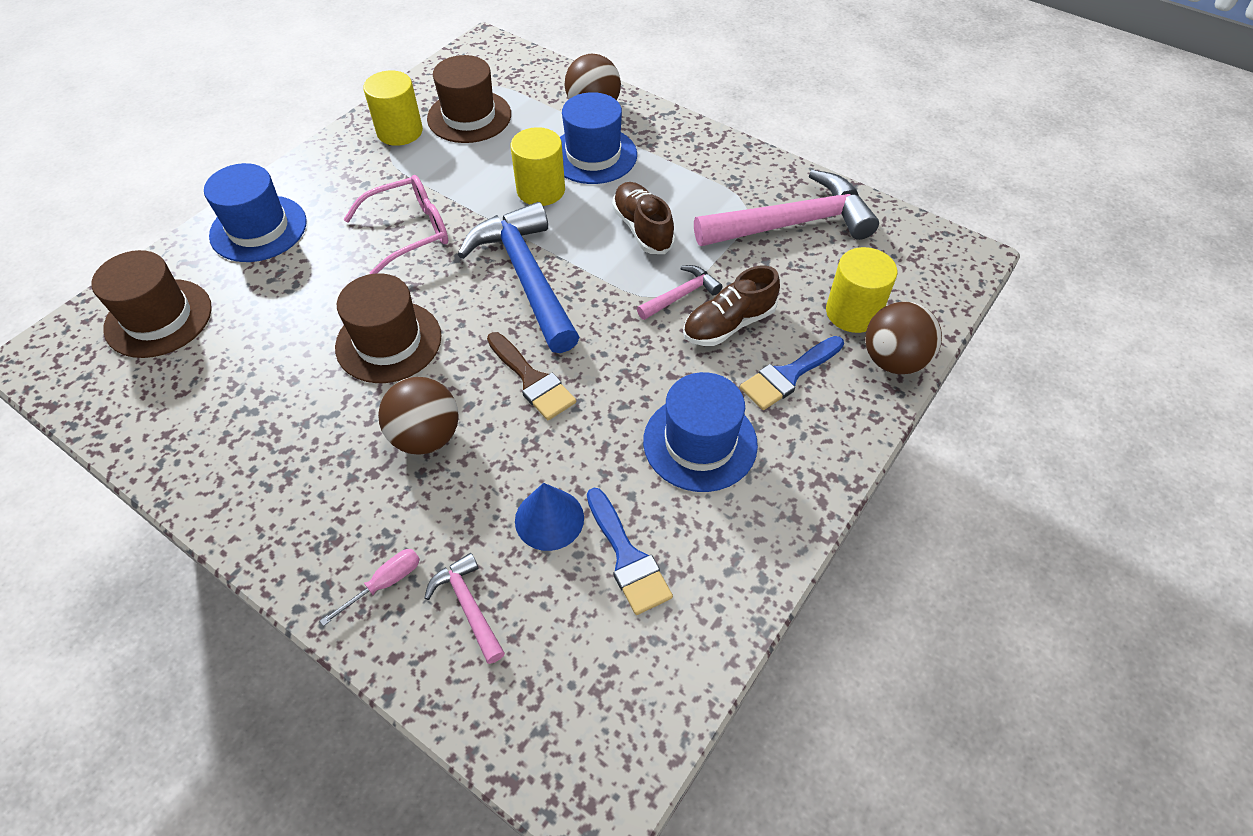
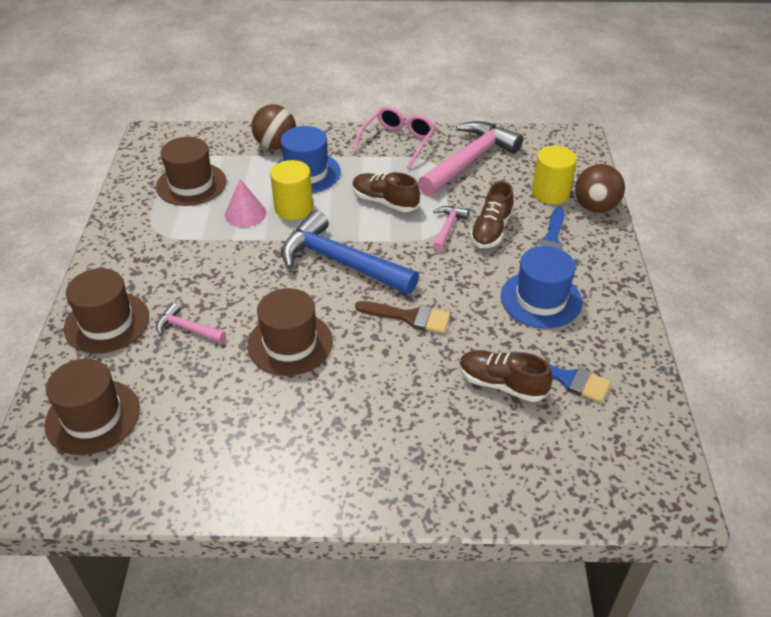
camera: 35 degrees left, 10 degrees down
(258, 228) = (107, 322): blue hat -> brown hat
(385, 583) = (443, 475): pink screwdriver -> none
(400, 131) = (148, 214): yellow cylinder -> none
(409, 231) = (228, 272): pink glasses -> pink glasses (397, 142)
(426, 436) = (378, 383): brown ball -> none
(468, 606) = (506, 455): pink hammer -> pink hammer (187, 328)
(487, 174) = (245, 214): none -> pink cone
(549, 519) = (501, 384): blue cone -> brown shoe

